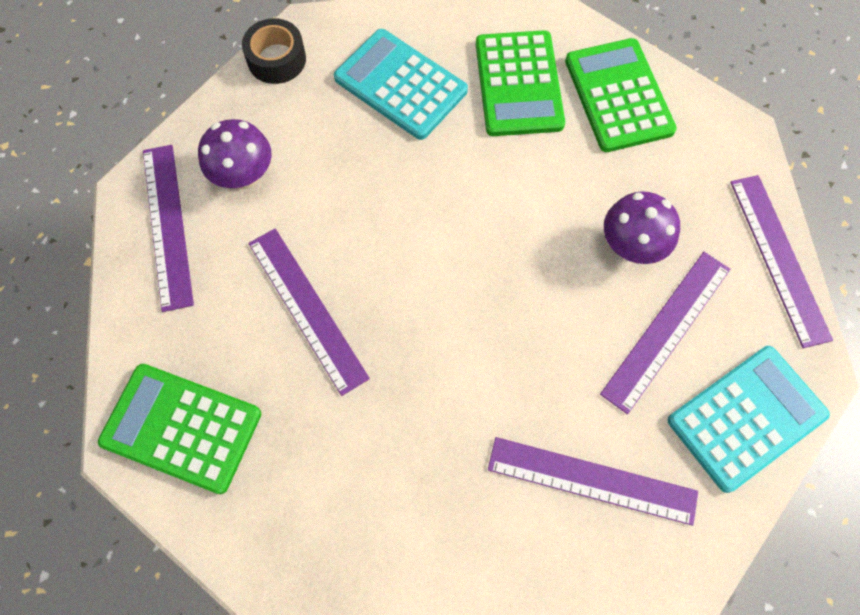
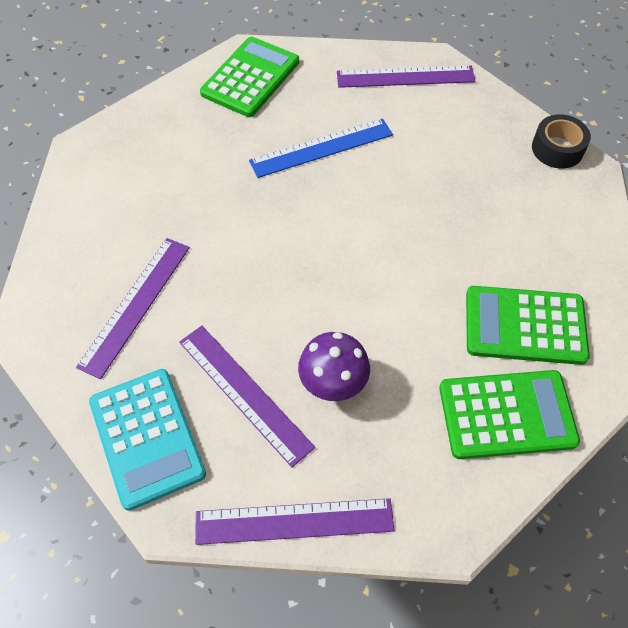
camera: 100 degrees right, 10 degrees down
(244, 176) = (442, 121): purple mushroom -> none
(307, 309) = (321, 148): purple ruler -> blue ruler
(400, 85) = (527, 231): turquoise calculator -> none

